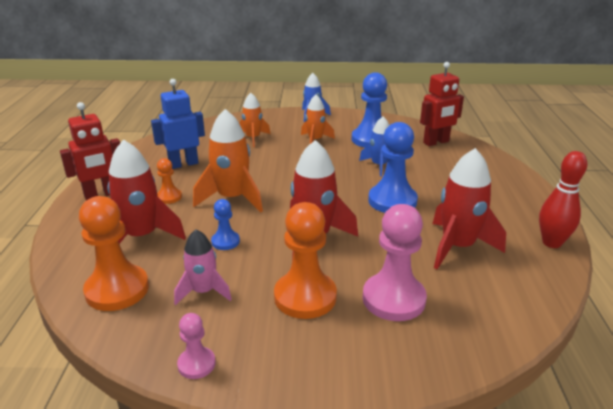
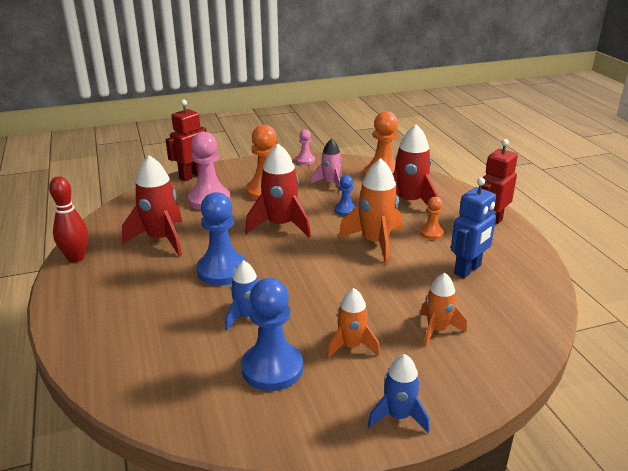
camera: 160 degrees right, 0 degrees up
(436, 142) = (170, 386): red robot -> red robot (191, 176)

